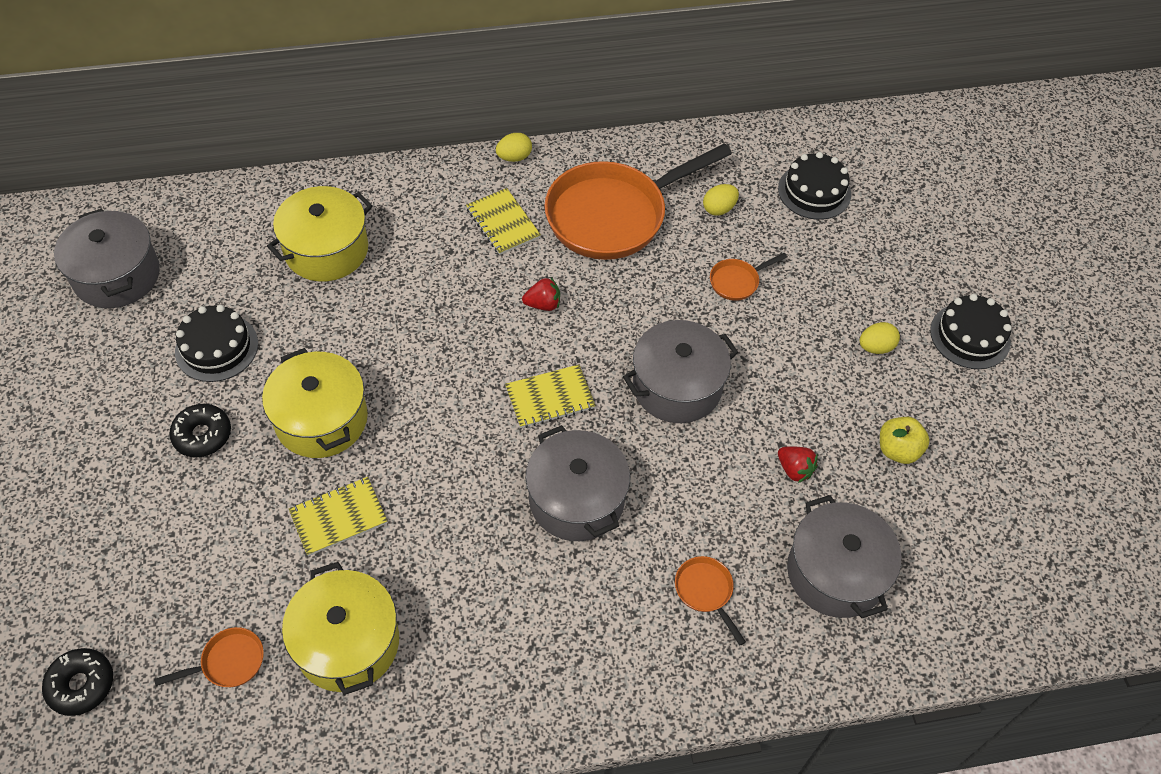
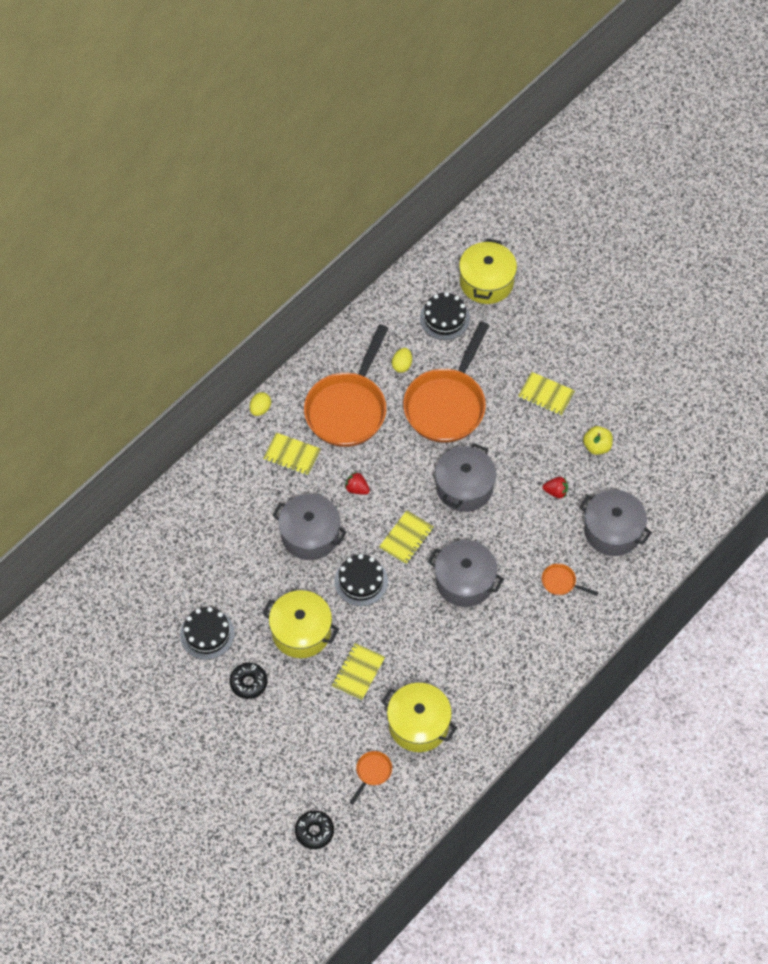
camera: 35 degrees left, 5 degrees up
(117, 275) = (108, 635): grey pot -> grey pot (310, 535)
(326, 250) = (210, 539): yellow pot -> yellow pot (486, 282)
(543, 304) = (357, 489): red strawberry -> red strawberry turned 105 degrees counterclockwise
(737, 281) = (447, 404): orange pan -> orange pan, size x2.49
(875, 347) = (546, 395): yellow egg -> yellow notebook
(970, 336) = (588, 356): black cake -> black cake (361, 581)

